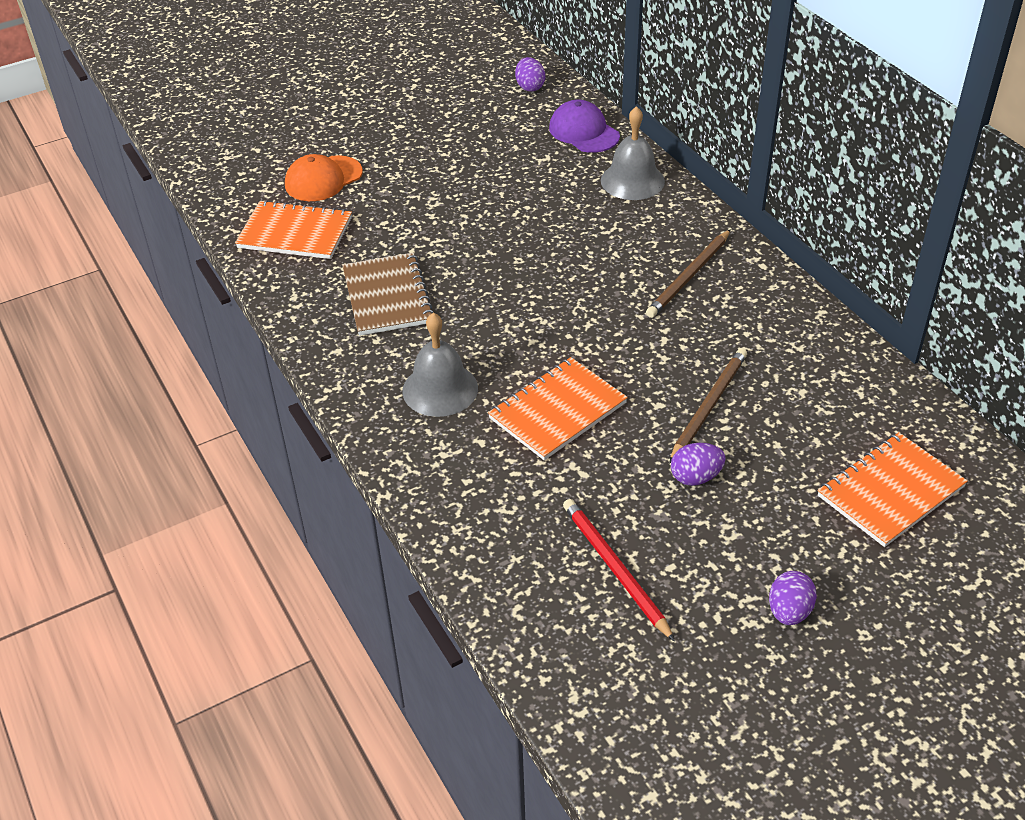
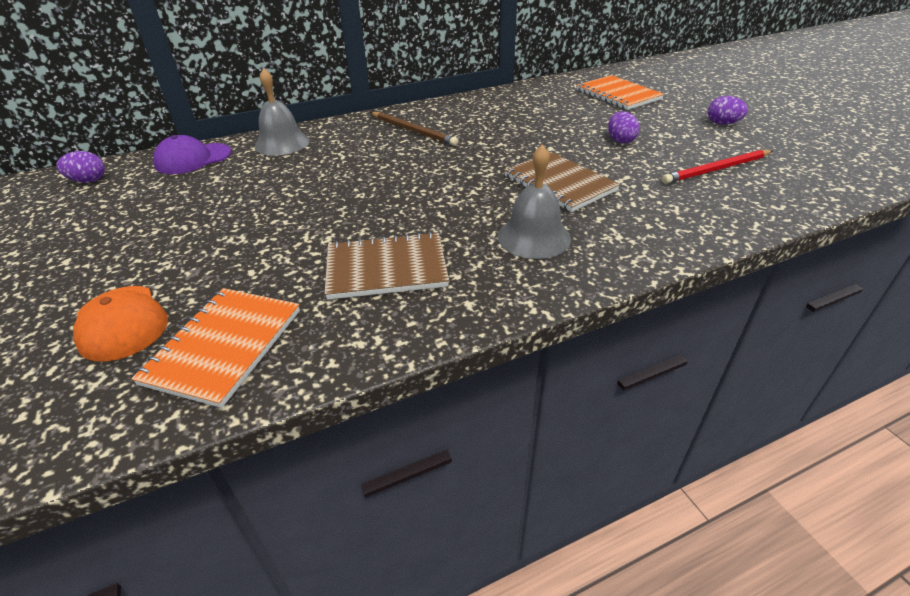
camera: 85 degrees left, 5 degrees down
(558, 411) = (559, 183): orange notebook -> brown notebook
(708, 406) = (551, 133): brown pencil -> none

